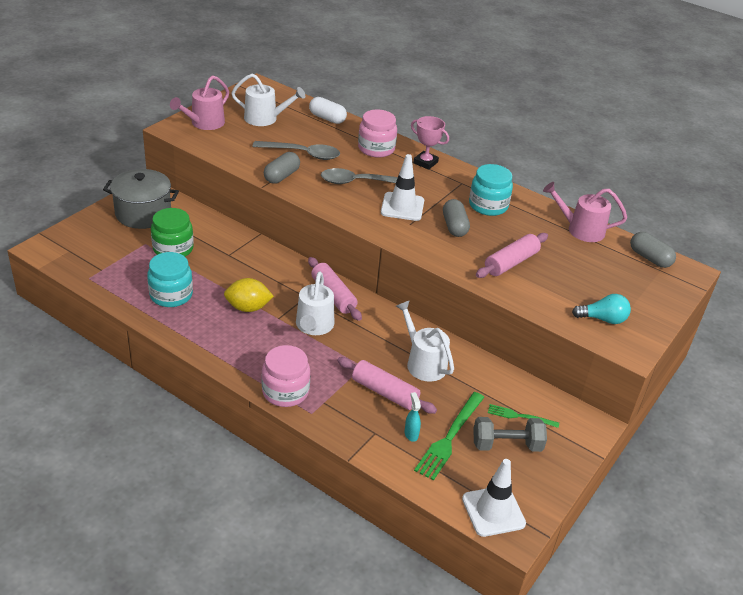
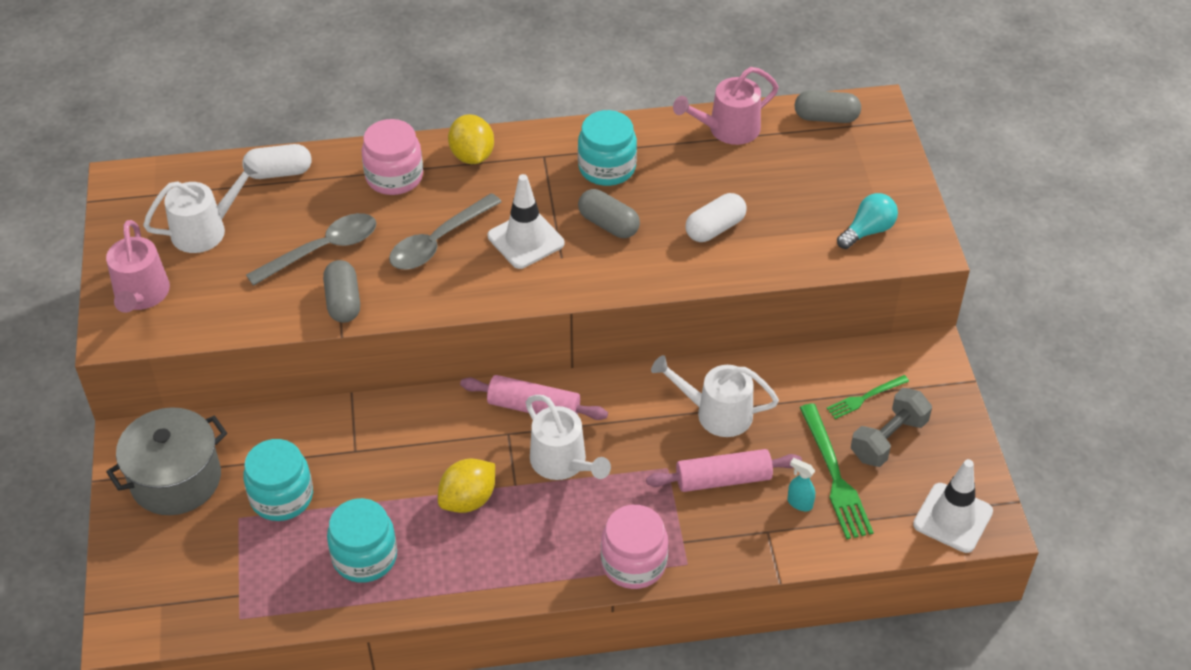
camera: 40 degrees left, 10 degrees up
(173, 249) = (282, 497): green jar -> turquoise jar
(425, 162) = (472, 156): pink trophy -> yellow lemon
(511, 263) = (715, 228): pink rolling pin -> white capsule

